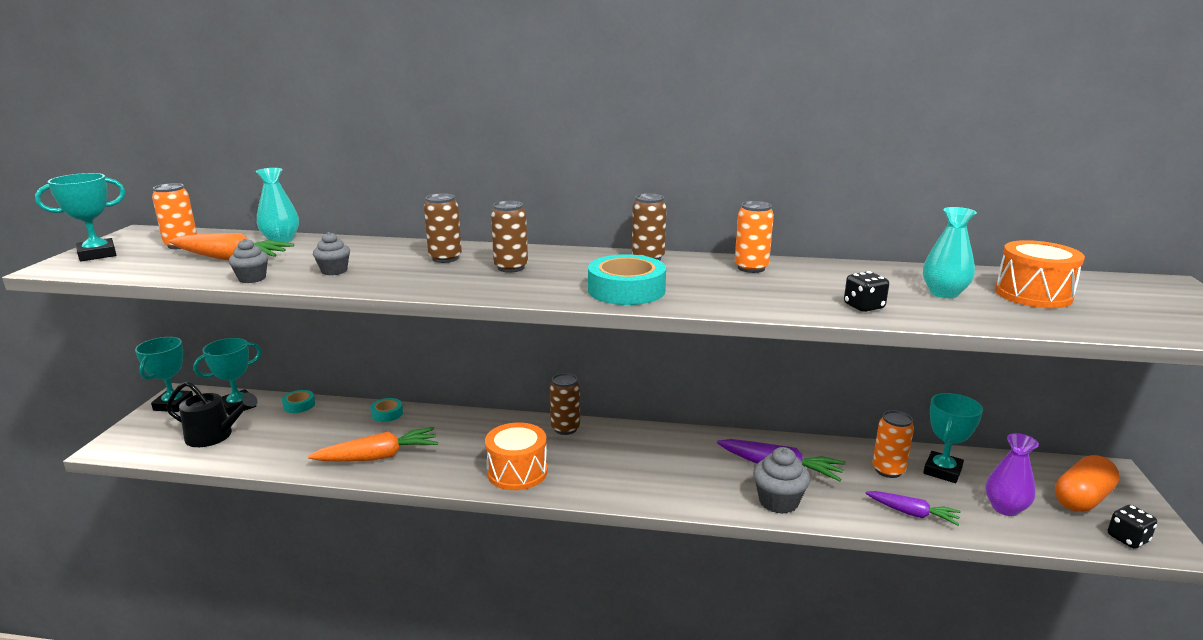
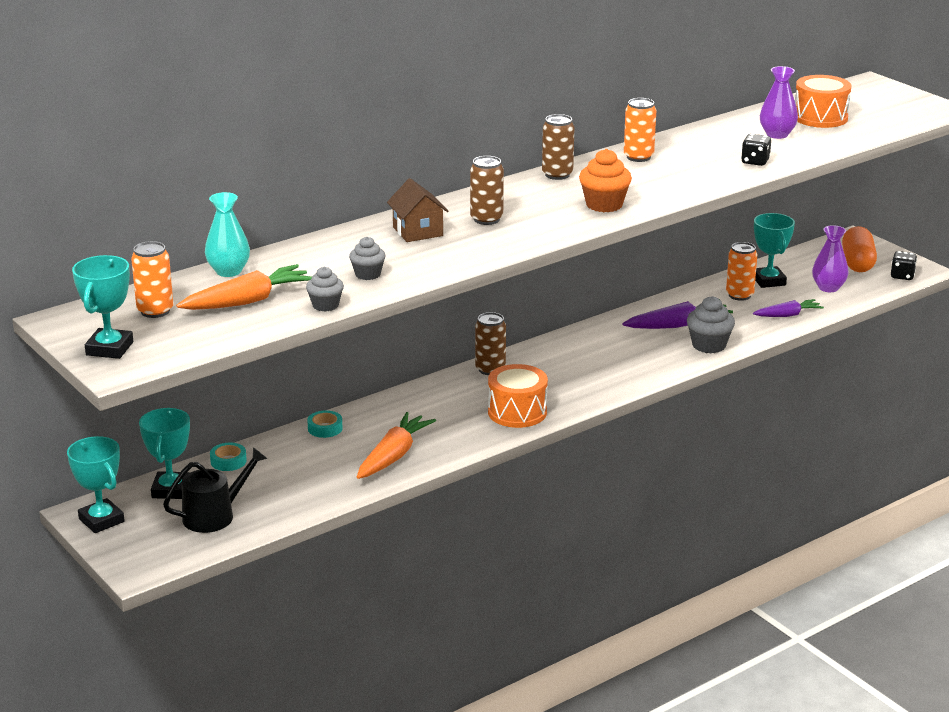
camera: 45 degrees left, 5 degrees up
(445, 258) = (417, 231): brown can -> brown house
(626, 290) = (604, 205): turquoise tape -> orange cupcake
(944, 293) = (777, 134): turquoise vase -> purple vase

